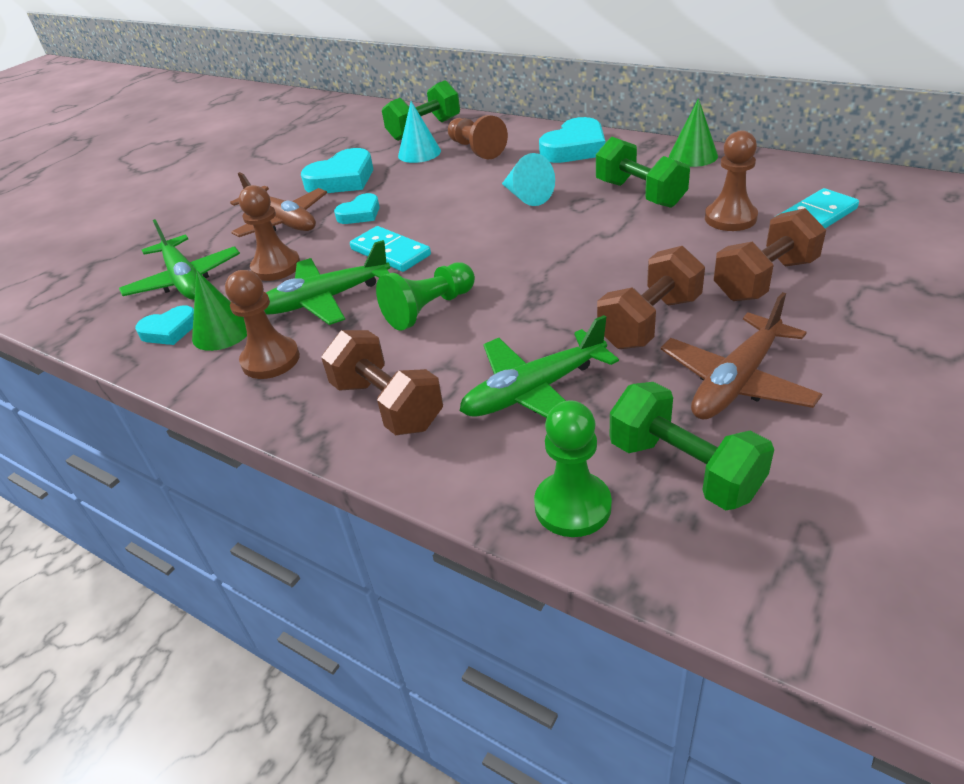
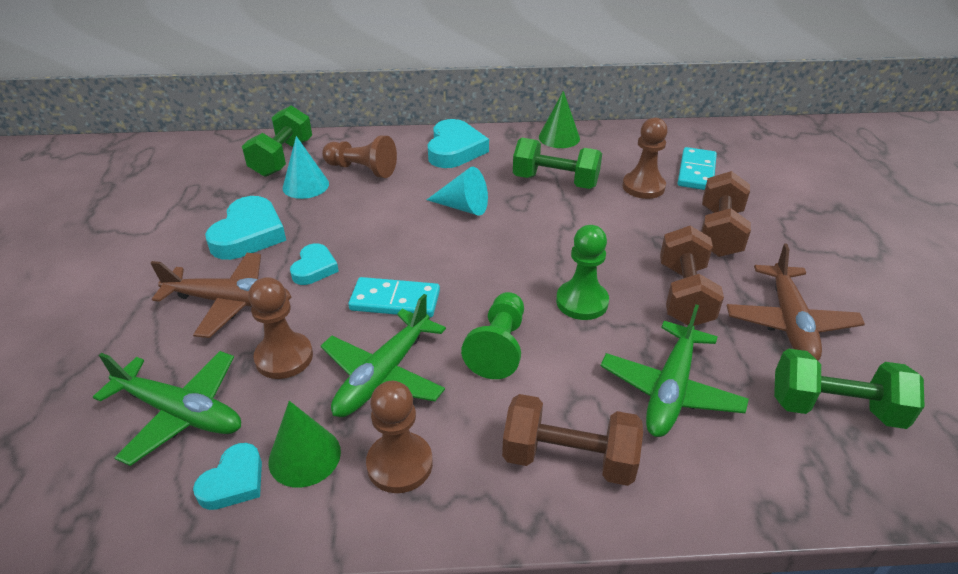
camera: 40 degrees left, 0 degrees up
(572, 506) = (804, 477): green pawn -> green pawn (582, 302)

